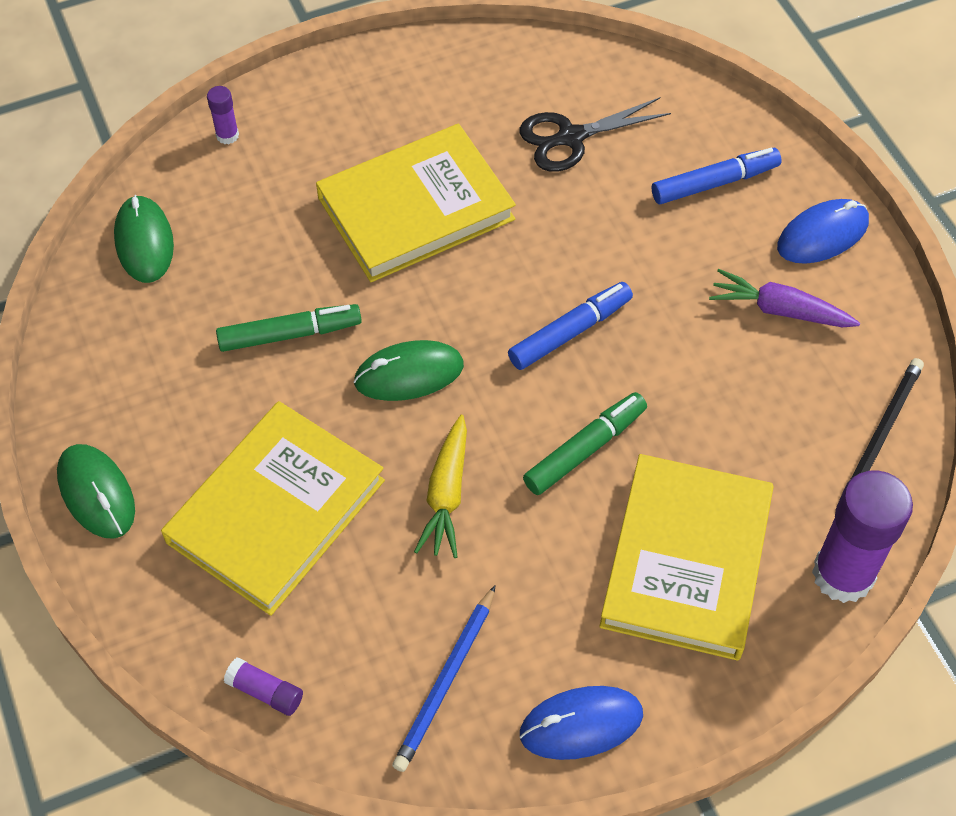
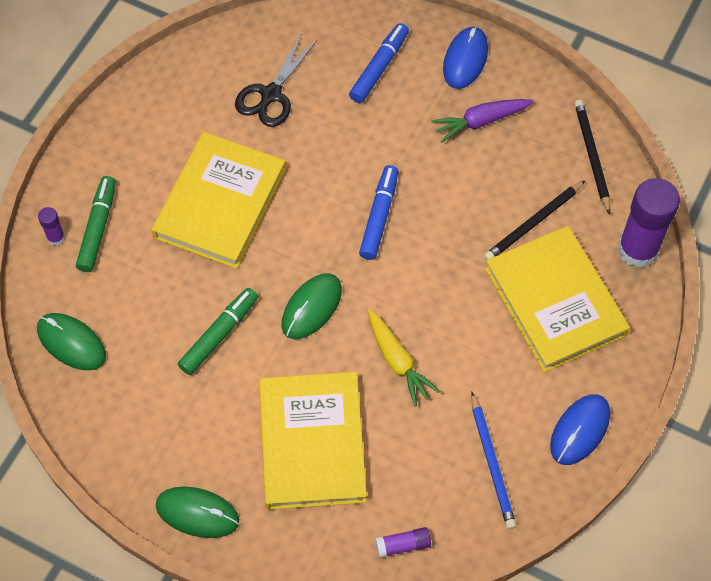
camera: 40 degrees left, 5 degrees up
(585, 449) = (448, 279): green marker -> green marker (98, 228)
(741, 458) = (533, 223): none -> black pencil

